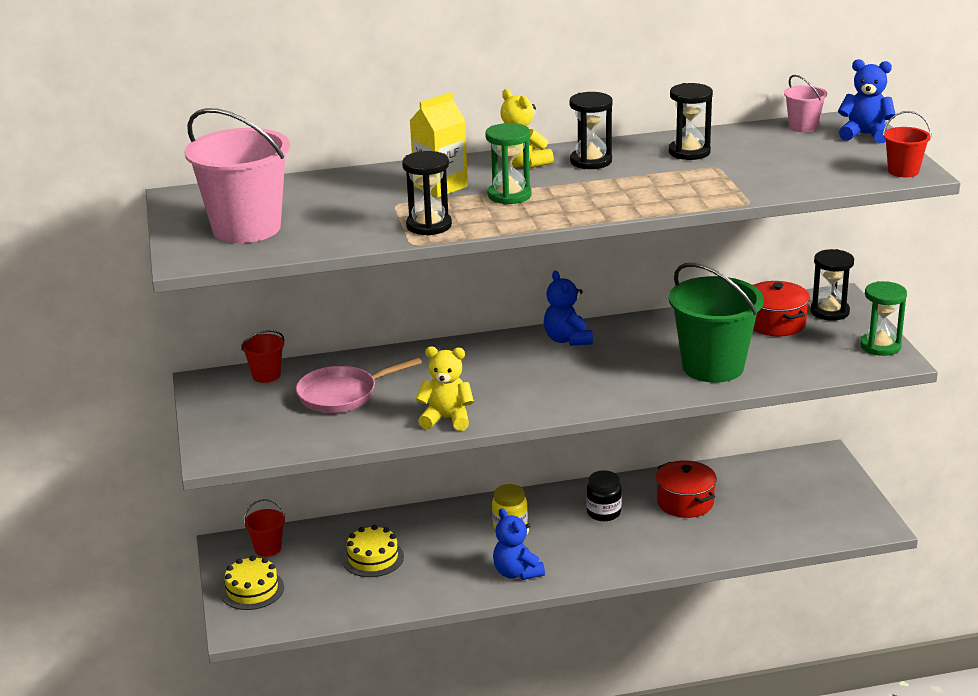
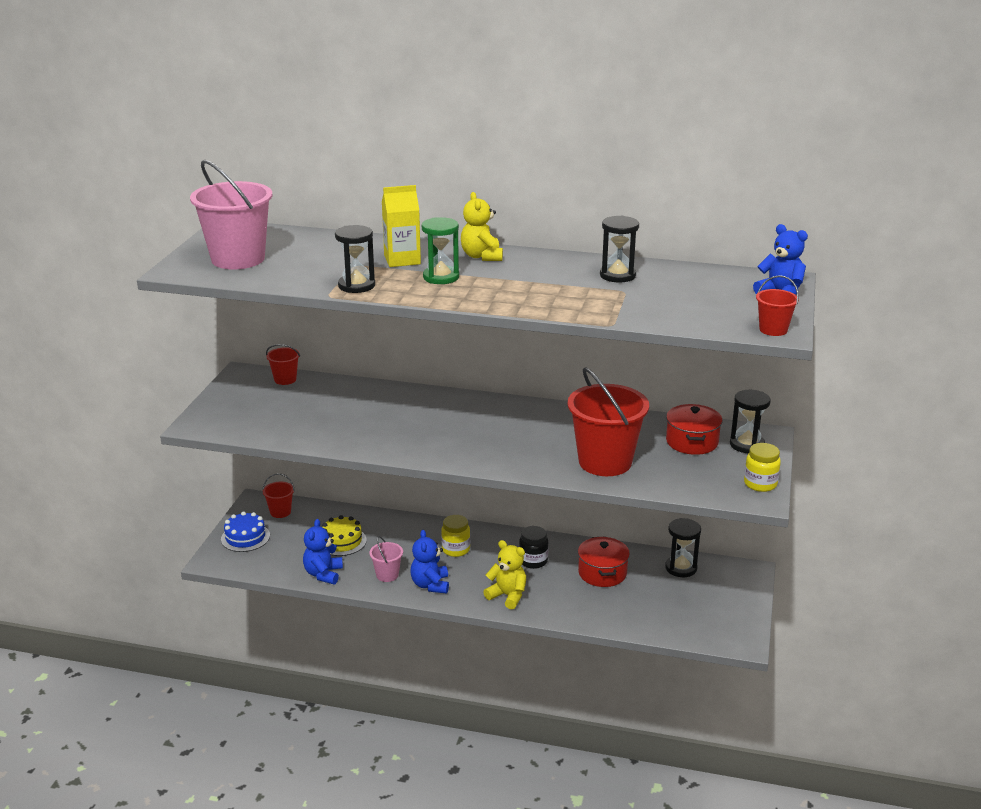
camera: 25 degrees right, 0 degrees up
(252, 590) = (245, 537): yellow cake -> blue cake
(342, 394) = (319, 407): pink pan -> none
(447, 419) = (370, 444): yellow teddy bear -> yellow teddy bear (507, 596)
(567, 339) = (517, 411): blue teddy bear -> blue teddy bear (323, 574)
(591, 161) = (533, 266): black hourglass -> black hourglass (681, 568)
(713, 367) = (605, 462): green bucket -> red bucket
(803, 127) = (736, 276): pink bucket -> pink bucket (387, 575)
(880, 346) = (760, 484): green hourglass -> yellow jar

